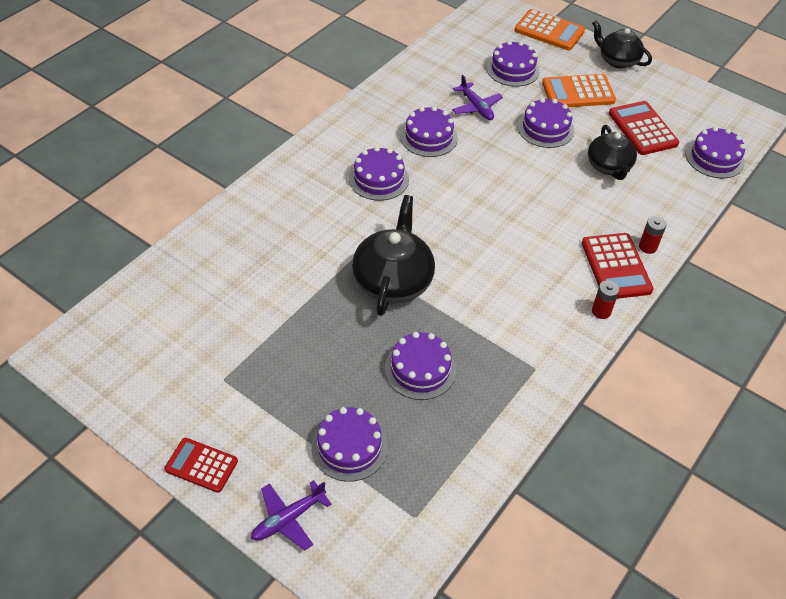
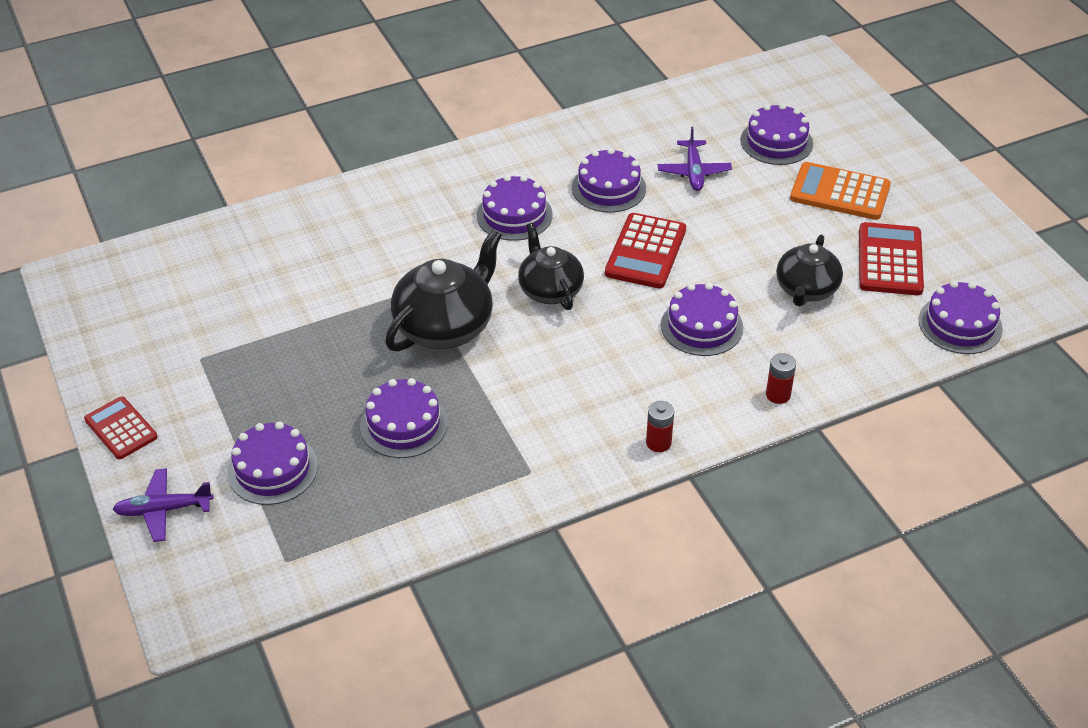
camera: 30 degrees right, 5 degrees down
(545, 128) = (761, 221): purple cake -> purple cake (702, 326)
(549, 31) = (863, 110): orange calculator -> none
(616, 267) = (718, 402): red calculator -> red calculator (645, 252)
(617, 60) = (927, 170): black teapot -> black teapot (550, 290)

